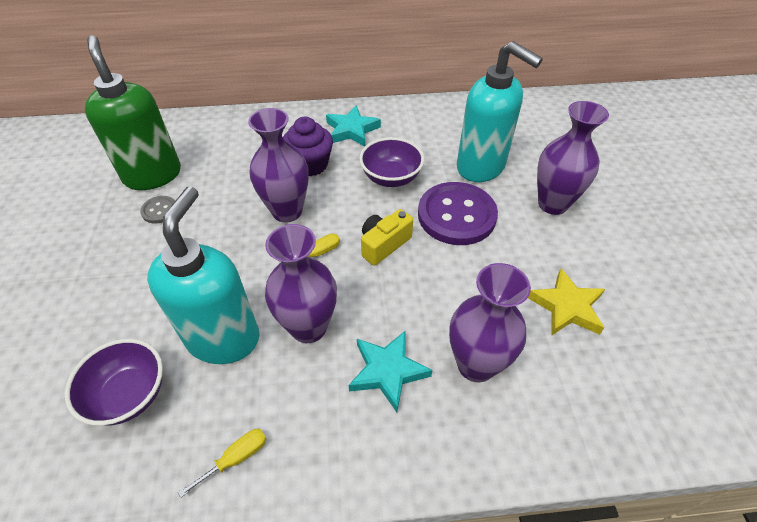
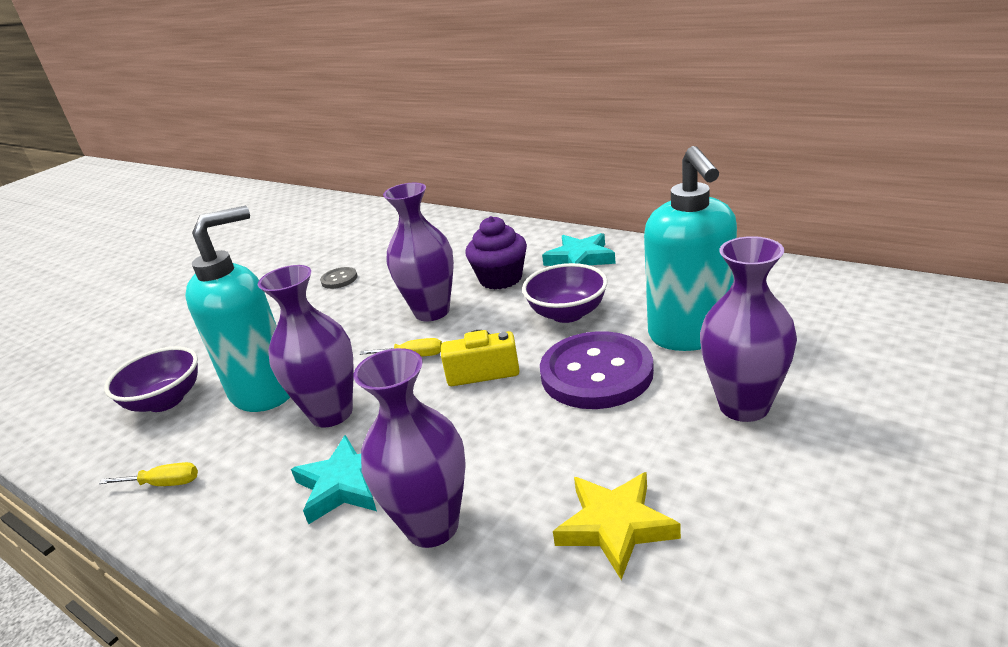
camera: 45 degrees right, 20 degrees down
(153, 175) = (366, 252): green soap dispenser -> none

